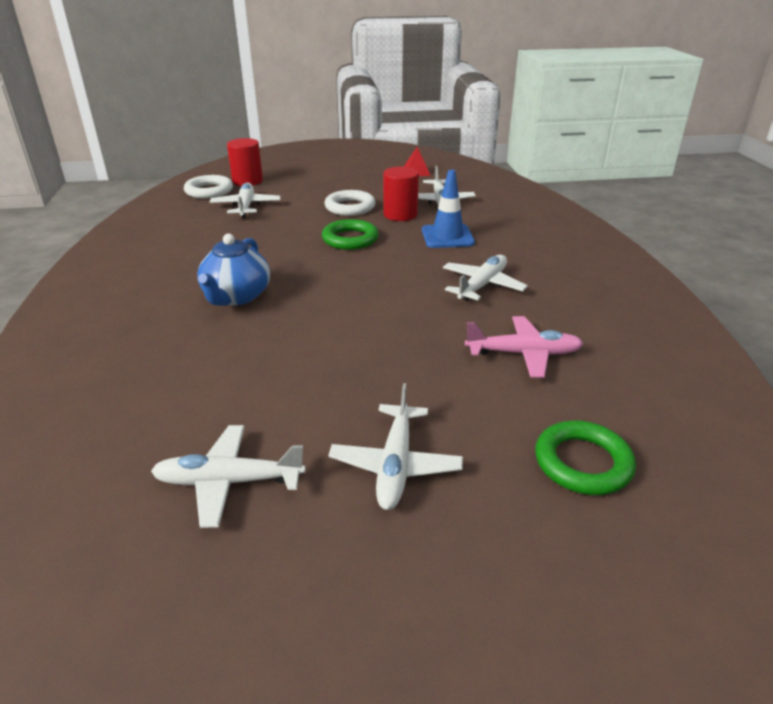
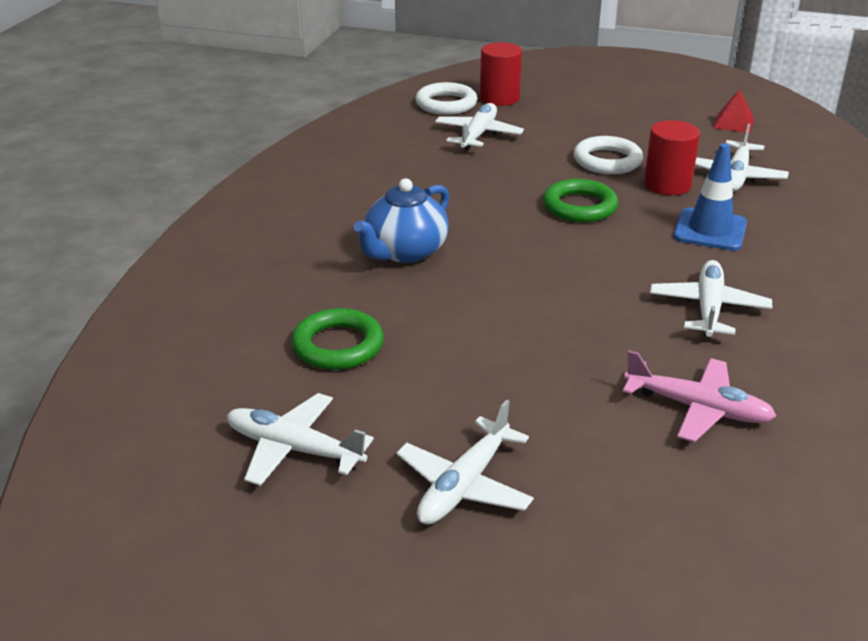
camera: 25 degrees right, 0 degrees up
(482, 285) = (708, 308): white plane -> white plane turned 45 degrees counterclockwise
(582, 463) = (673, 550): green ring -> green ring (338, 345)

